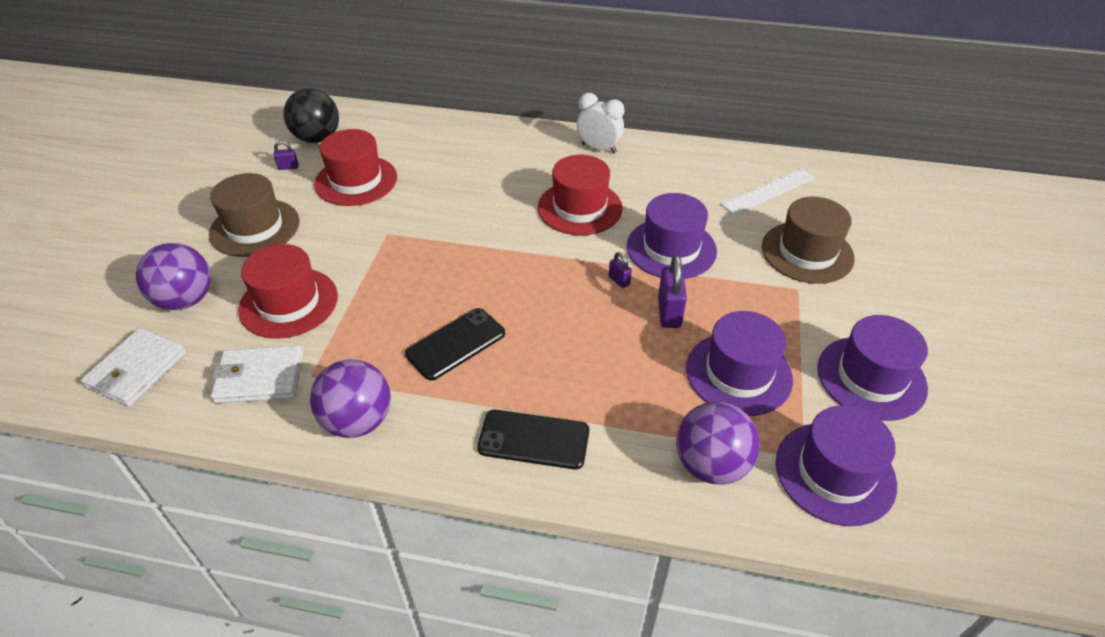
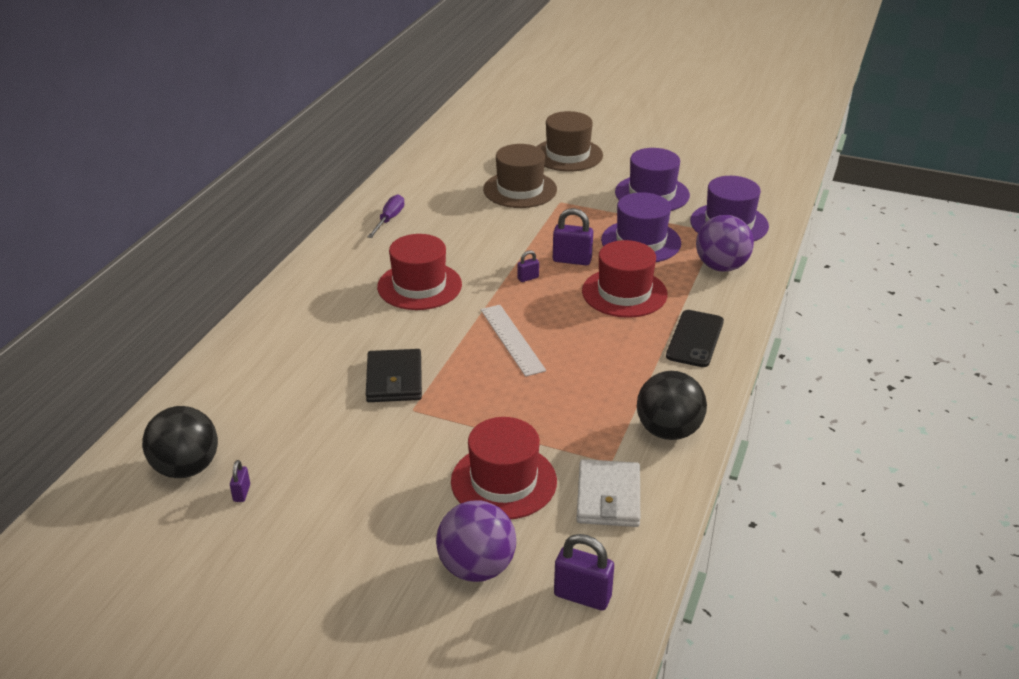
camera: 80 degrees left, 10 degrees down
(137, 370) = (582, 596): white wallet -> purple padlock
(255, 227) = (360, 517): brown hat -> brown hat (568, 155)
(356, 181) = (301, 433): red hat -> red hat (624, 293)
(358, 421) = (668, 431): purple ball -> black ball
(429, 216) = (394, 379): none -> black wallet
(456, 344) = (586, 371): black phone -> none
(599, 148) = (327, 263): white clock -> none
(671, 248) = (495, 247): purple hat -> none
(692, 170) = (389, 219): none -> purple screwdriver
(768, 191) = (436, 190): white ruler -> white ruler (512, 339)

